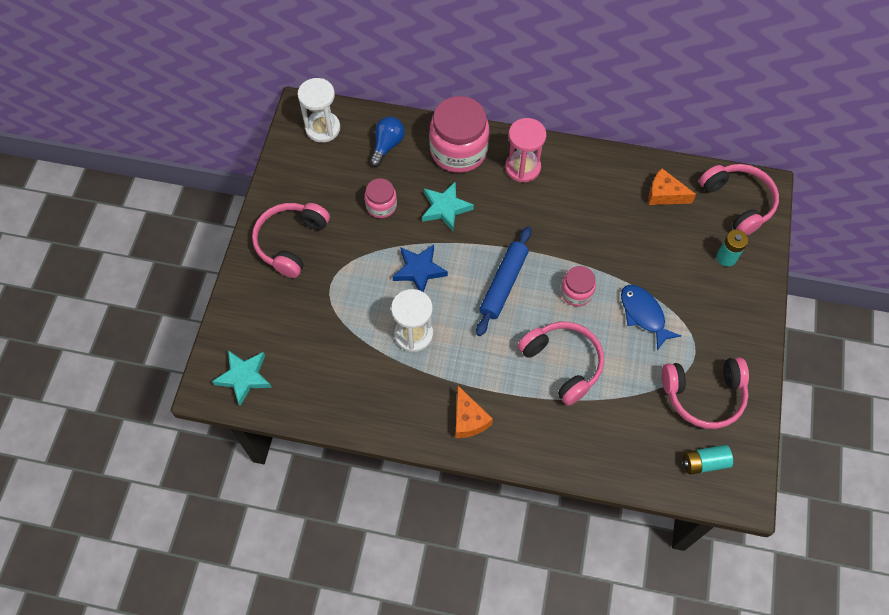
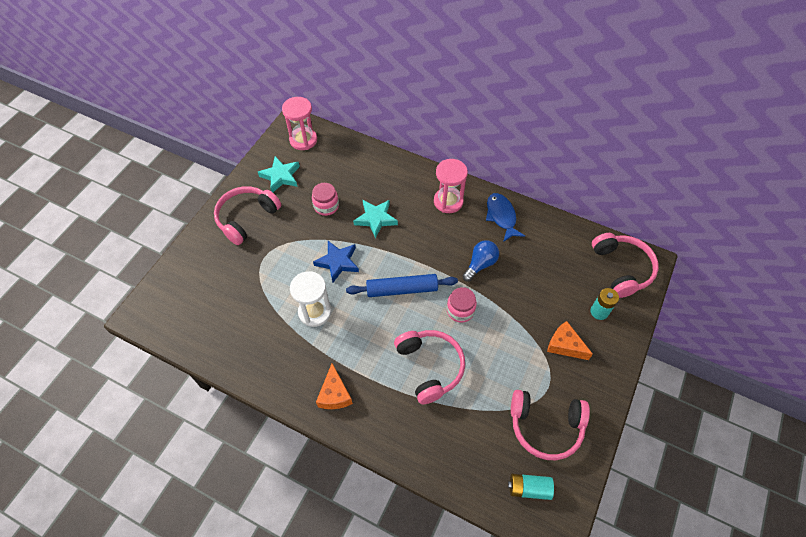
camera: 15 degrees right, 5 degrees down
(244, 377) = (169, 313): turquoise star -> turquoise star (281, 176)
(323, 128) = (303, 140): white hourglass -> pink hourglass
(387, 145) = (347, 162): blue light bulb -> blue light bulb (480, 264)
(458, 151) = (401, 178): pink jar -> none
(503, 284) = (402, 289): blue rolling pin -> blue rolling pin turned 45 degrees clockwise
(643, 314) = (512, 343): blue fish -> blue fish (501, 216)
(664, 194) = (560, 248): orange cheese -> orange cheese (564, 345)

